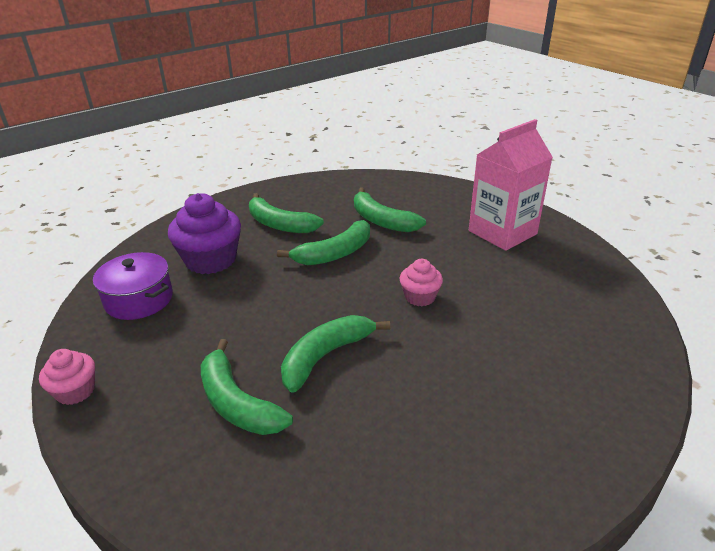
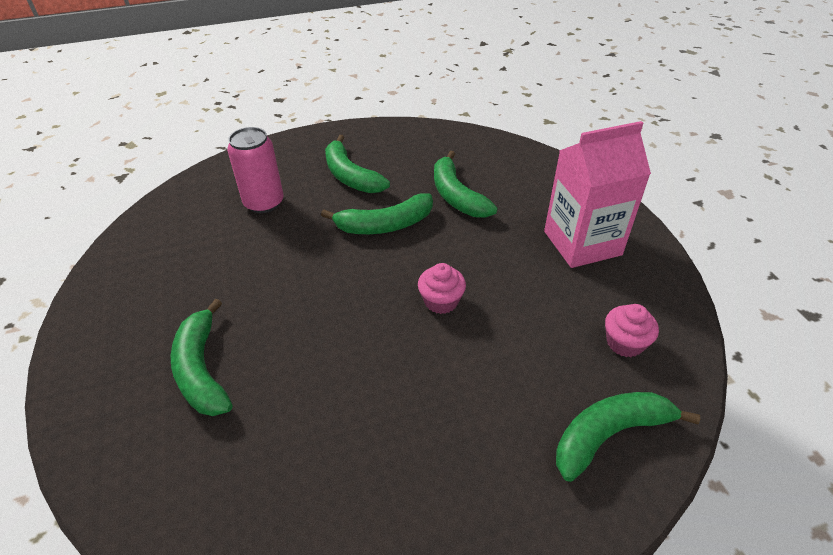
camera: 20 degrees right, 10 degrees up
(75, 391) = (81, 313): pink cupcake -> pink cupcake (624, 343)
(139, 299) = (179, 231): purple pot -> none
(211, 260) = (264, 203): purple cupcake -> pink can
(325, 356) = (308, 344): green banana -> green banana (609, 434)

